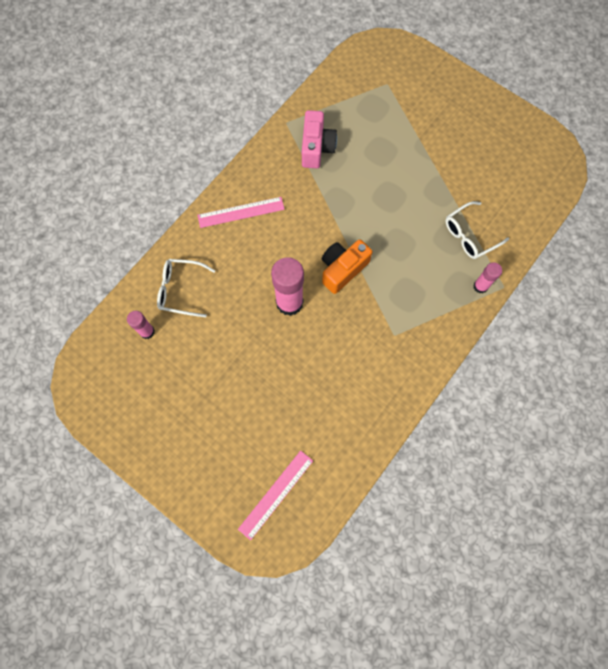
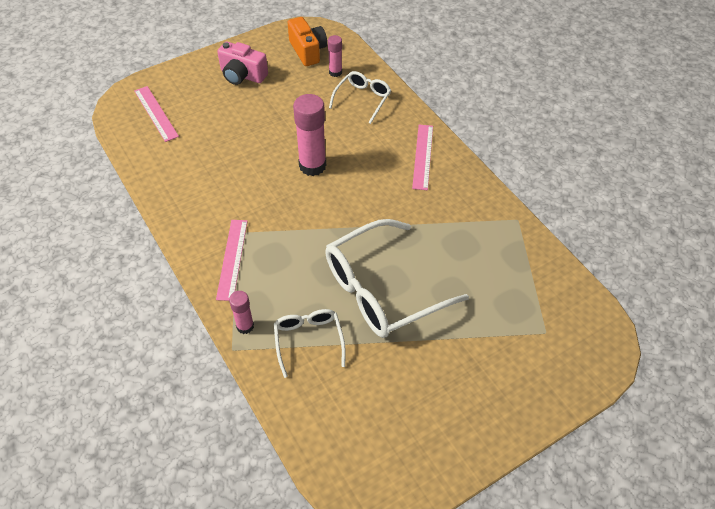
camera: 110 degrees right, 20 degrees down
(316, 148) = (476, 236): pink camera -> pink camera (242, 75)
(342, 269) = (325, 214): orange camera -> orange camera (308, 51)
(400, 199) = (382, 289): none -> white glasses
(423, 326) = (232, 259): none -> pink ruler

